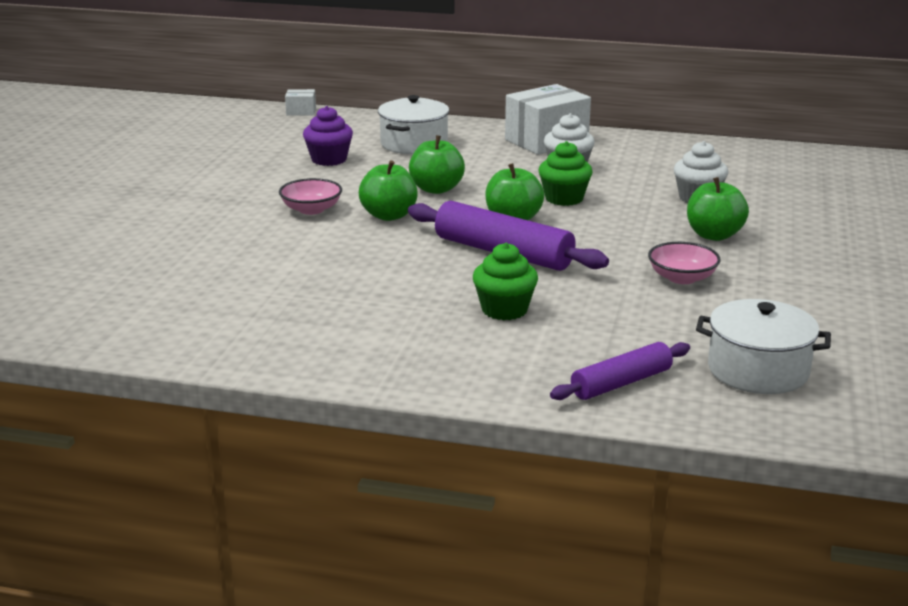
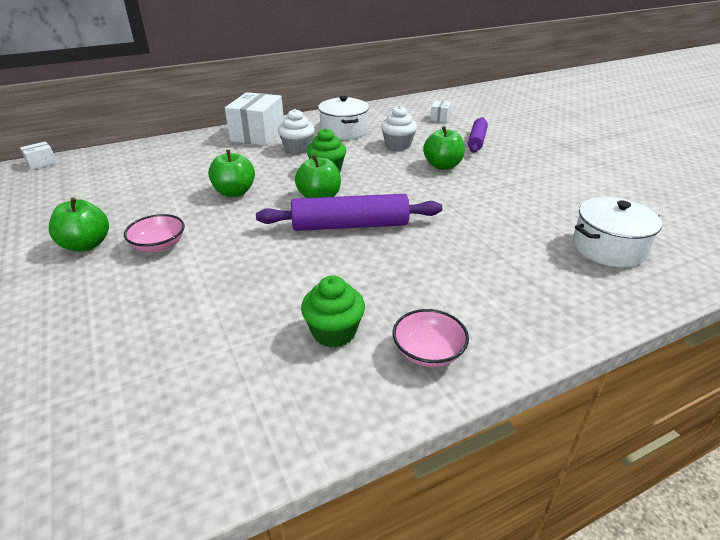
camera: 40 degrees left, 10 degrees up
(329, 159) = (117, 196): purple cupcake -> none
(389, 215) = (229, 227): green apple -> green apple (86, 245)
(414, 144) = (169, 163): white pot -> white pot (344, 131)
(504, 310) = (419, 272): green cupcake -> green cupcake (334, 332)
(621, 383) = (569, 296): purple rolling pin -> purple rolling pin (476, 140)
(682, 278) = (473, 201): pink bowl -> pink bowl (428, 352)
(821, 184) = (440, 118): none -> white box

